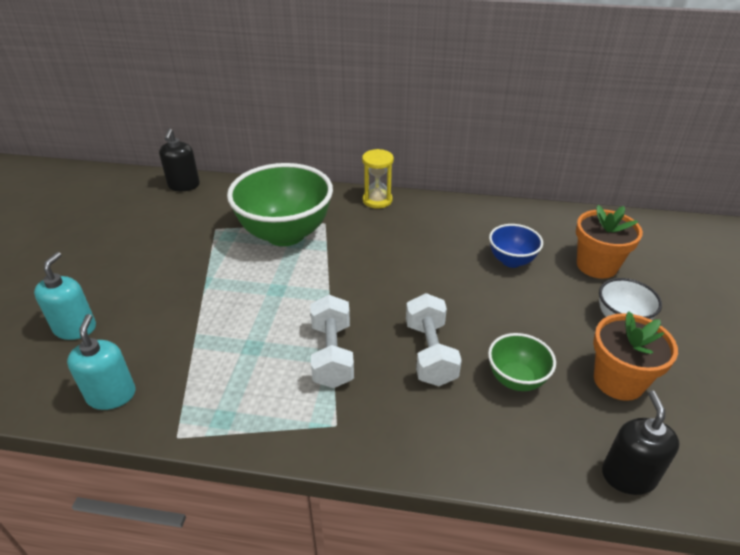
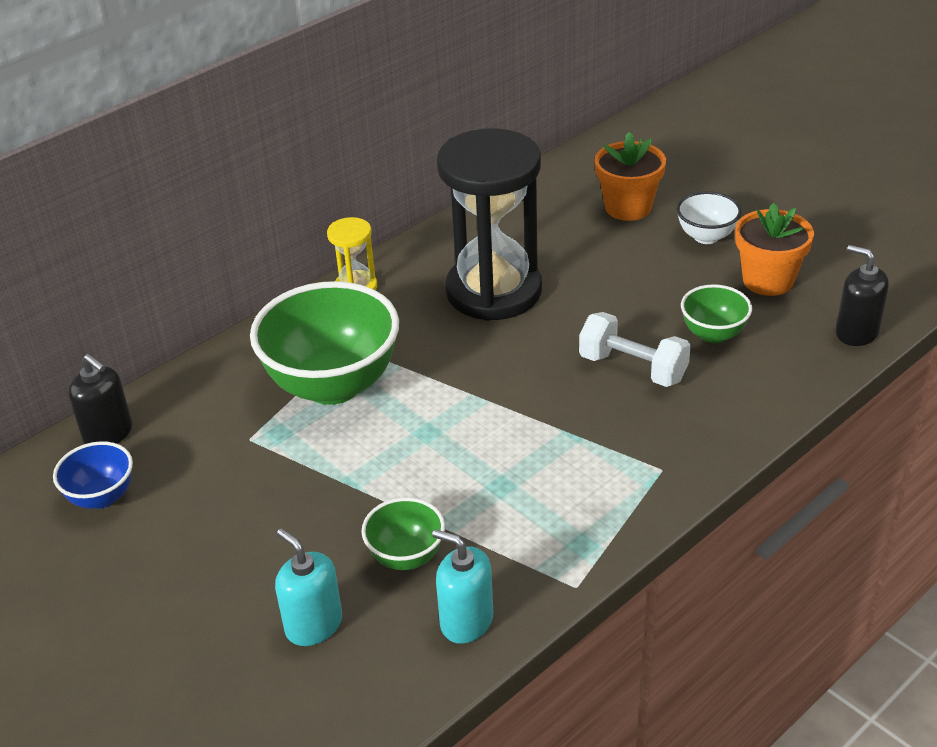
camera: 50 degrees left, 0 degrees up
(156, 337) = (406, 556): none -> green bowl
(332, 355) = (570, 433): white dumbbell -> none
(435, 251) = (493, 291): none -> black hourglass
(511, 261) = (565, 252): blue bowl -> blue bowl (102, 497)

